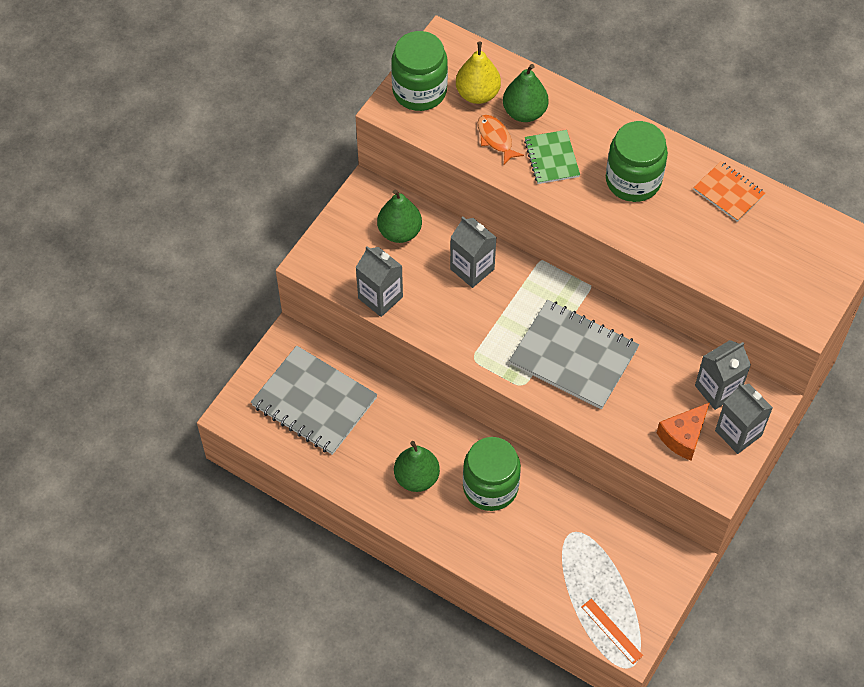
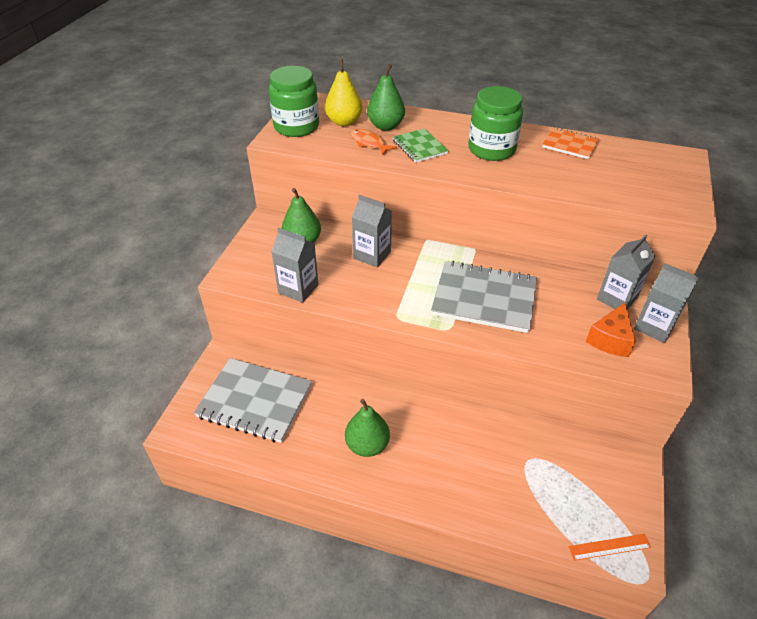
camera: 15 degrees left, 15 degrees down
(490, 487) = (438, 437): green jar -> none
(611, 631) = (609, 547): orange ruler -> orange ruler turned 45 degrees counterclockwise

